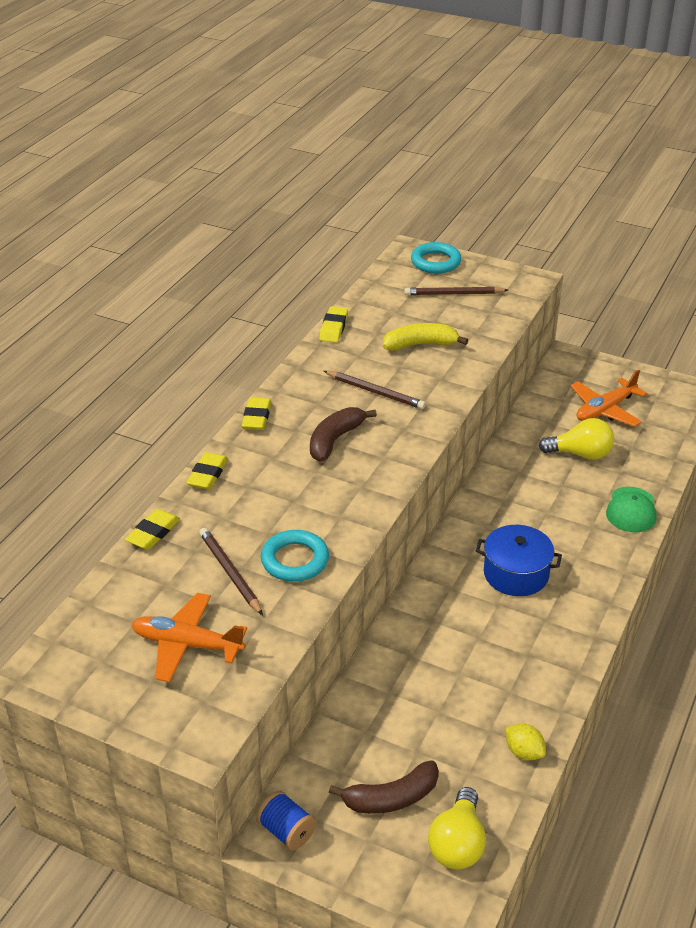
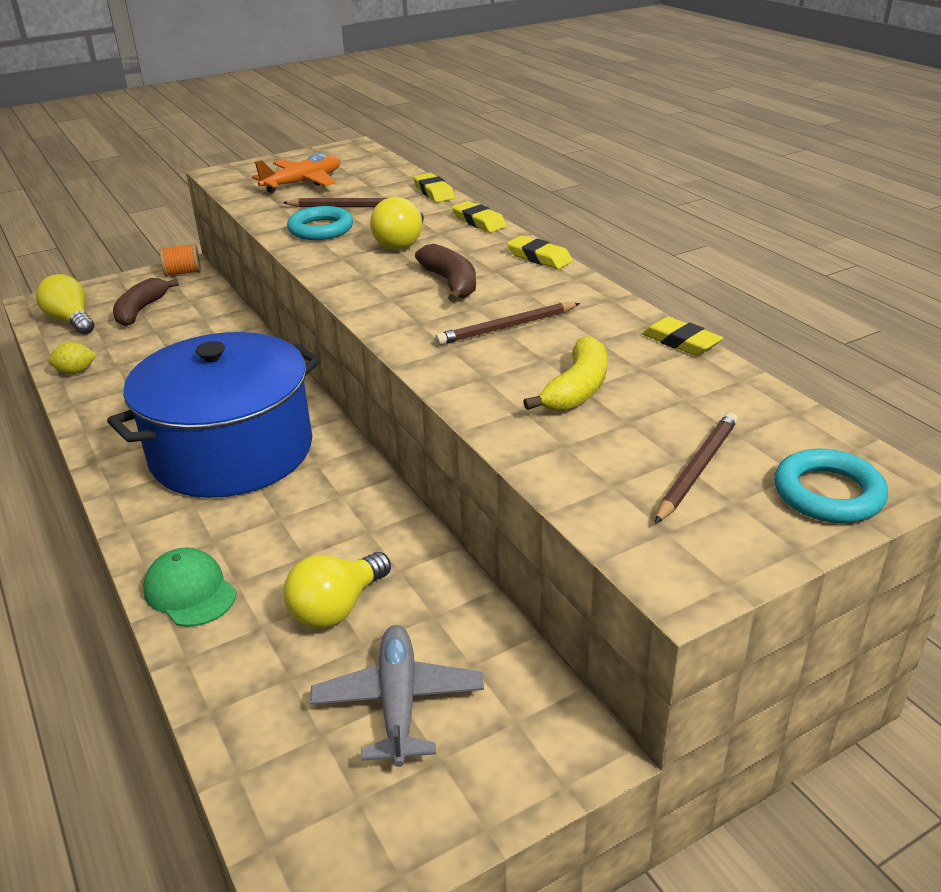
camera: 125 degrees right, 5 degrees down
(285, 497) = (401, 243): none -> yellow light bulb
(286, 831) = (183, 273): blue spool -> orange spool
(516, 574) = (231, 451): blue pot -> blue pot, size x1.99
(605, 410) = (398, 702): orange plane -> grey plane

